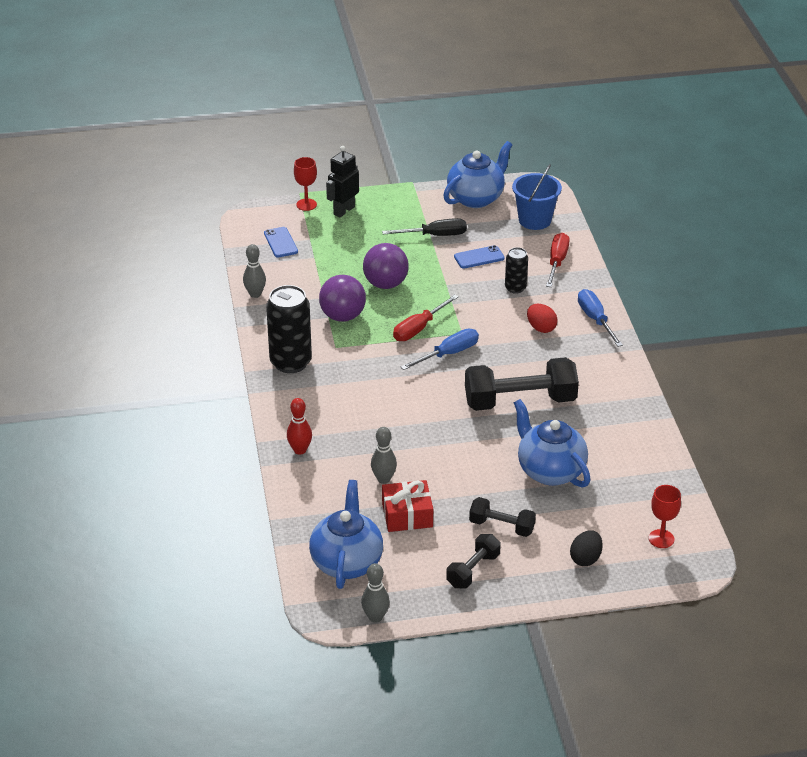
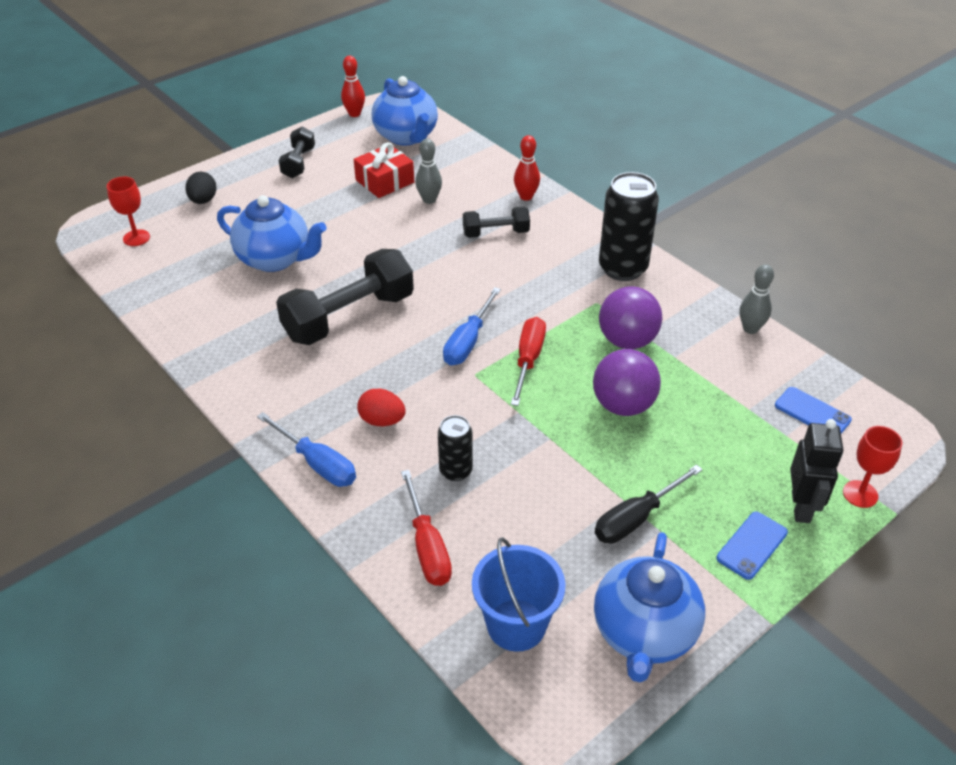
camera: 150 degrees right, 5 degrees up
(375, 617) = (354, 114): grey bowling pin -> red bowling pin
(479, 257) = (543, 504): blue phone -> blue phone (752, 545)
(501, 526) = (294, 200): black dumbbell -> black dumbbell (496, 233)

